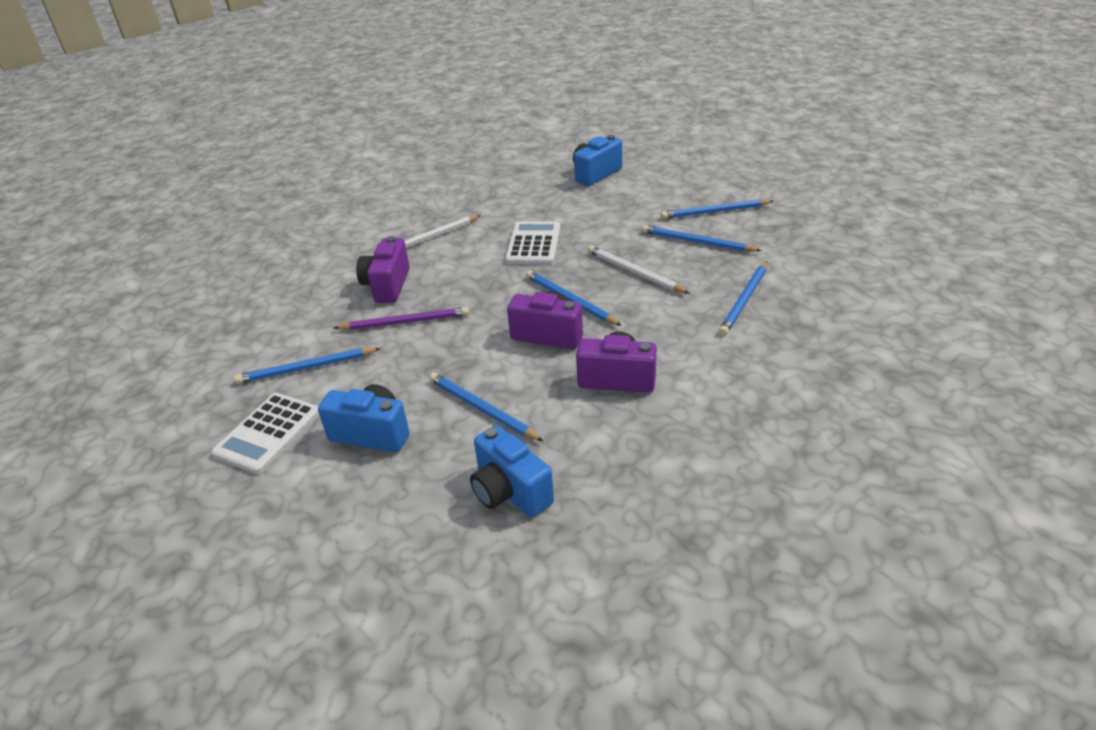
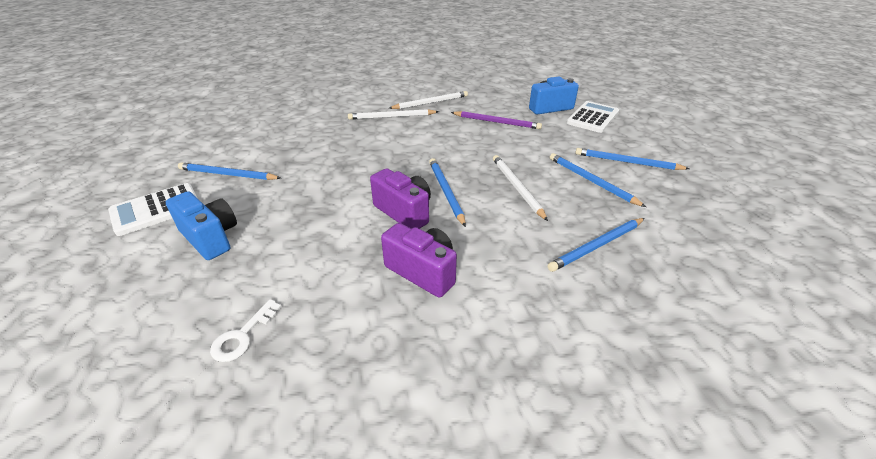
camera: 25 degrees right, 0 degrees up
(387, 285) = (334, 138): purple camera -> none
(405, 322) = (318, 166): purple pencil -> purple pencil (497, 122)
(457, 207) = (430, 103): none -> white pencil
(482, 409) = (298, 252): blue pencil -> none
(510, 492) = (242, 336): blue camera -> white key
(533, 244) = (458, 142): white calculator -> white calculator (593, 117)

